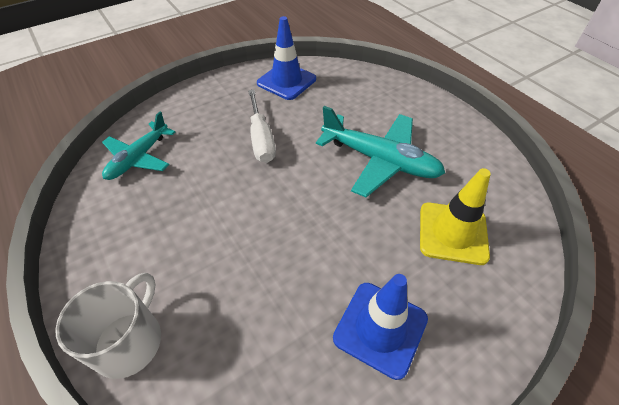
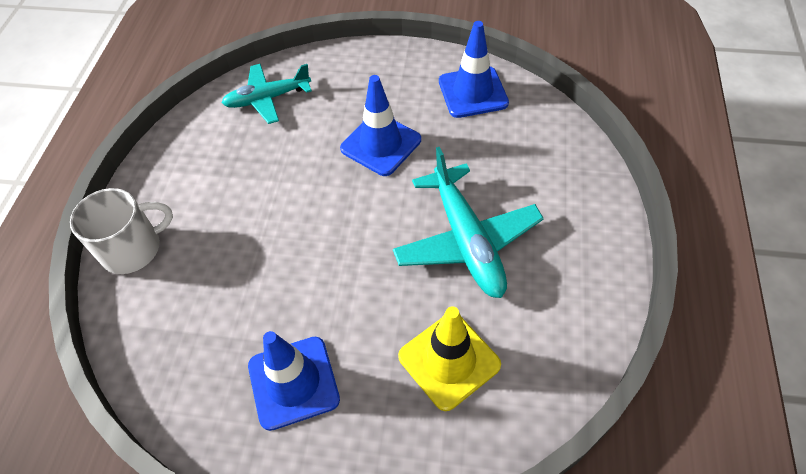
camera: 45 degrees right, 5 degrees up
(261, 139) = (381, 144): white screwdriver -> blue traffic cone

